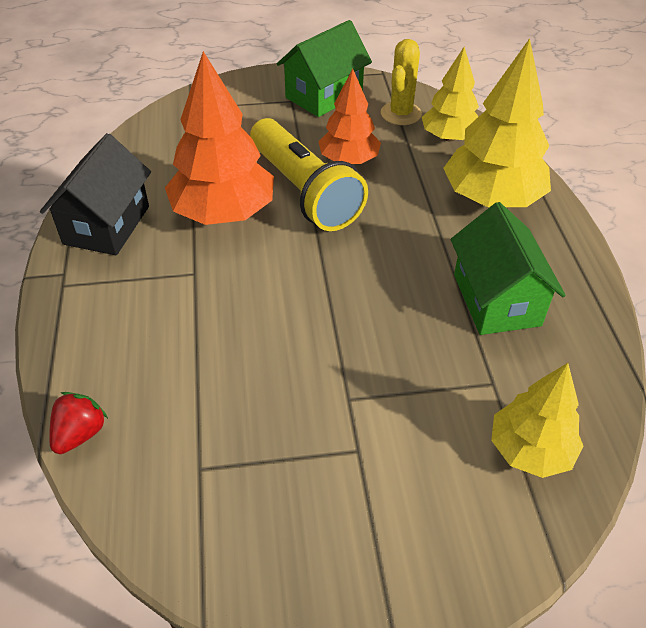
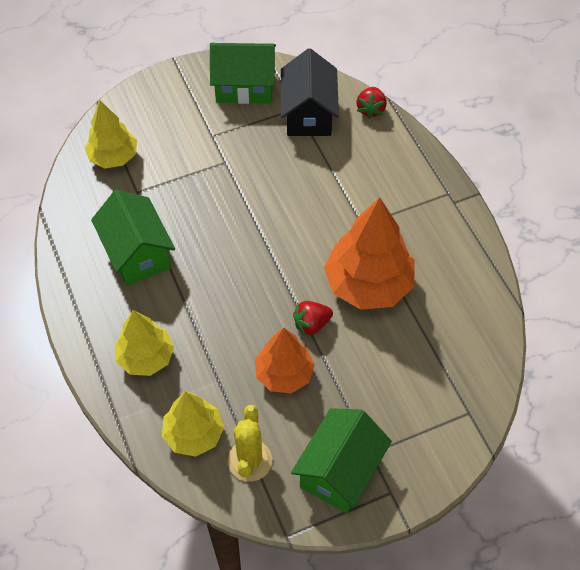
camera: 165 degrees right, 10 degrees up
(106, 225) = (452, 250): black house -> black house (308, 114)
(273, 539) = (244, 87): none -> green house
(304, 191) = (311, 324): yellow flashlight -> red strawberry
(492, 198) = (146, 357): yellow tree -> yellow tree, size x0.63

